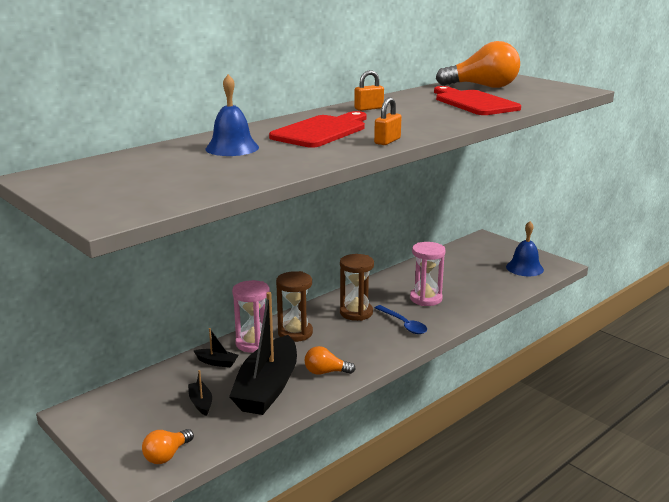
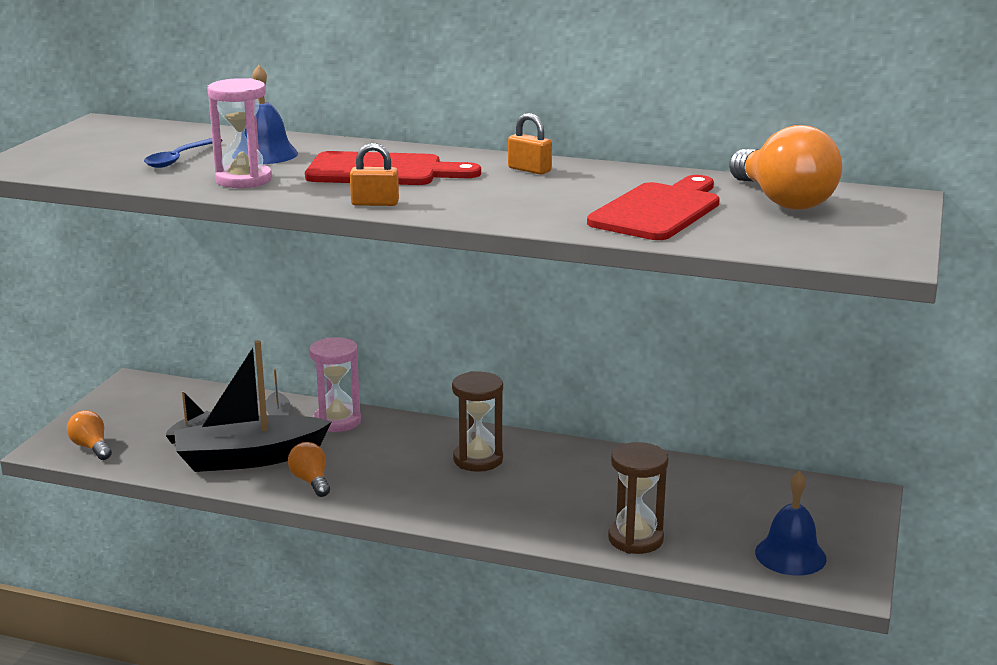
camera: 60 degrees right, 0 degrees up
(167, 455) = (91, 447): orange light bulb -> orange light bulb turned 45 degrees clockwise
(295, 333) = (385, 437): brown hourglass -> brown hourglass (635, 539)
(403, 324) = (481, 499): blue spoon -> blue spoon (179, 159)
(426, 299) = (575, 497): pink hourglass -> pink hourglass (243, 180)

